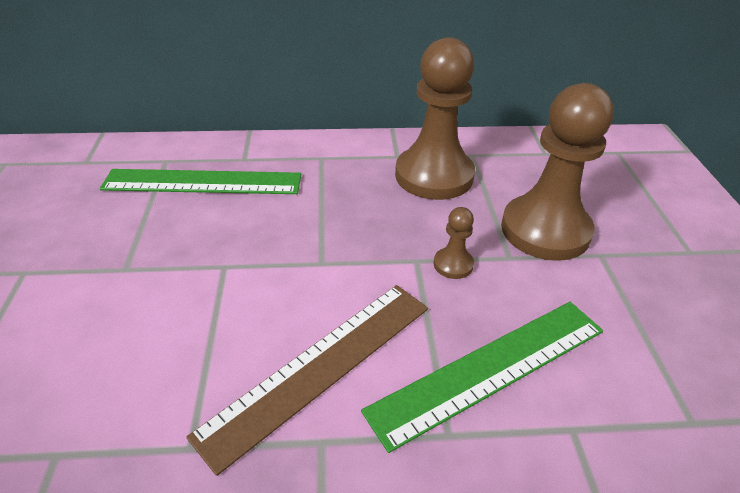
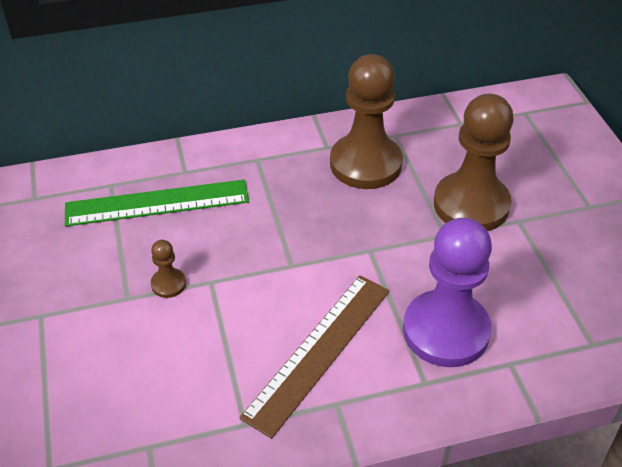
camera: 10 degrees left, 5 degrees up
(453, 264) = (401, 249): brown pawn -> brown pawn (168, 284)
(490, 369) = (445, 331): green ruler -> purple pawn

